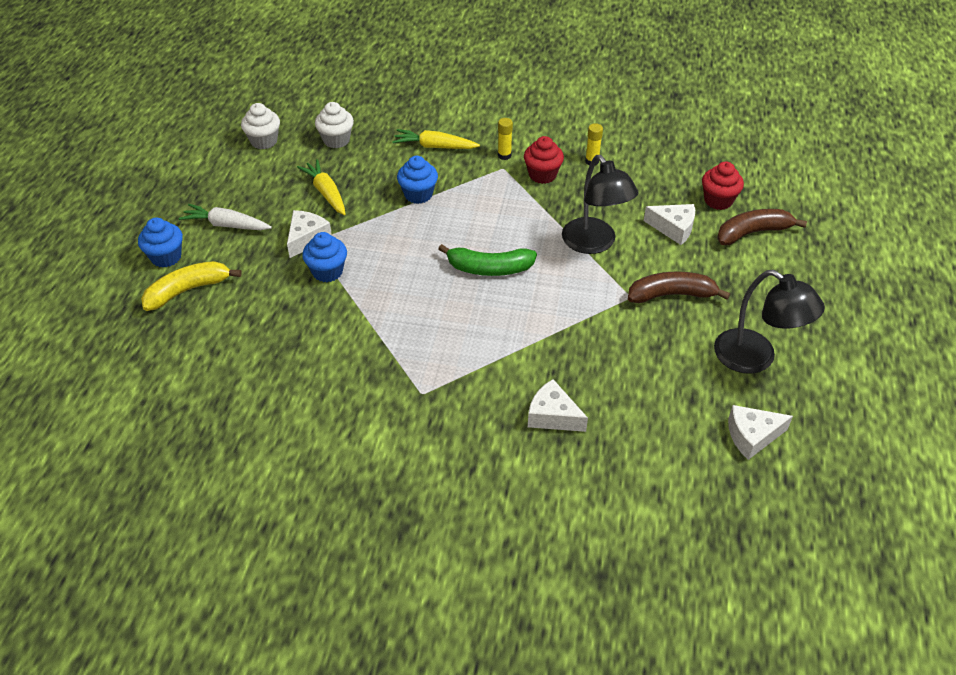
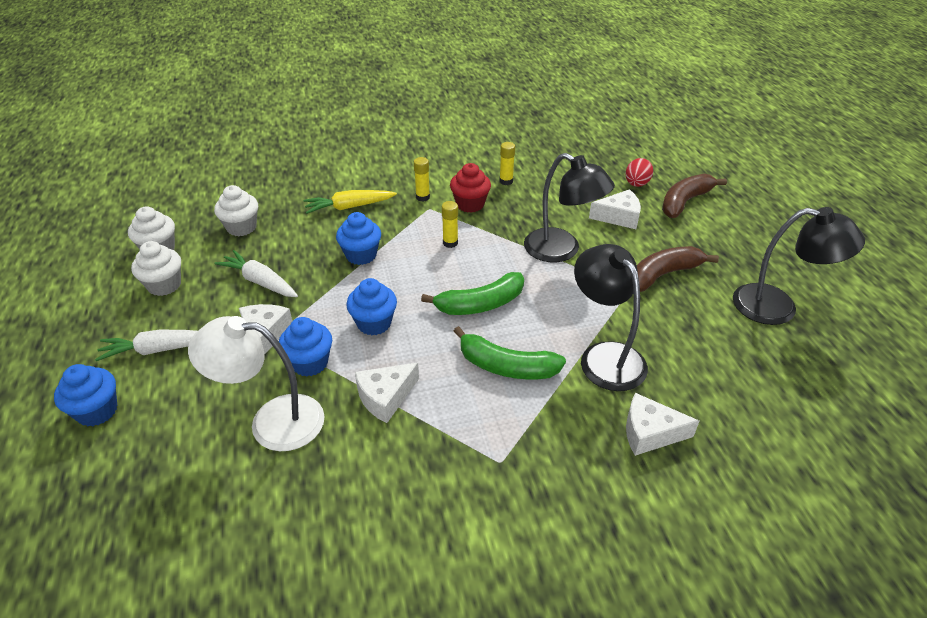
camera: 25 degrees left, 5 degrees down
(188, 290) = (146, 442): yellow banana -> none
(254, 173) = (164, 285): none -> white cupcake
(278, 306) = (272, 421): none -> white lamp
(326, 193) = (260, 281): yellow carrot -> white carrot
(394, 256) = (374, 323): none -> blue cupcake
(475, 326) = (506, 366): none -> green banana
(500, 206) = (450, 243): none -> yellow glue stick
(562, 345) = (605, 356): none -> black lamp
(718, 200) = (636, 184): red cupcake -> red egg
(752, 436) = (837, 381): white cheese -> white cheese (385, 397)

